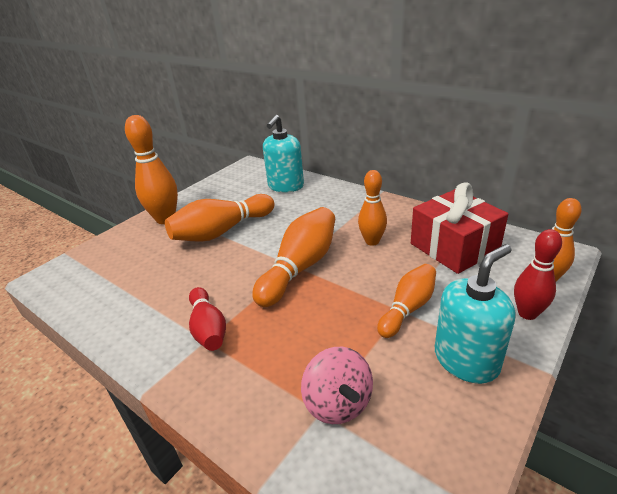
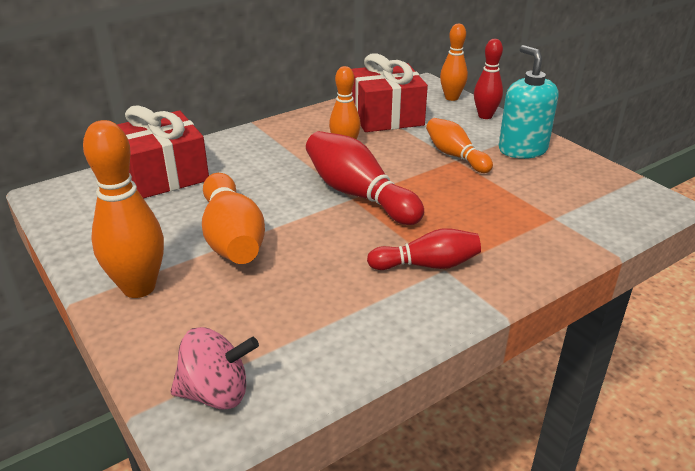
camera: 75 degrees left, 0 degrees up
(285, 186) = (164, 175): turquoise soap dispenser -> red gift
(300, 267) = (358, 194): orange bowling pin -> red bowling pin
(338, 403) = (548, 208): pink spinning top -> pink spinning top (216, 393)

